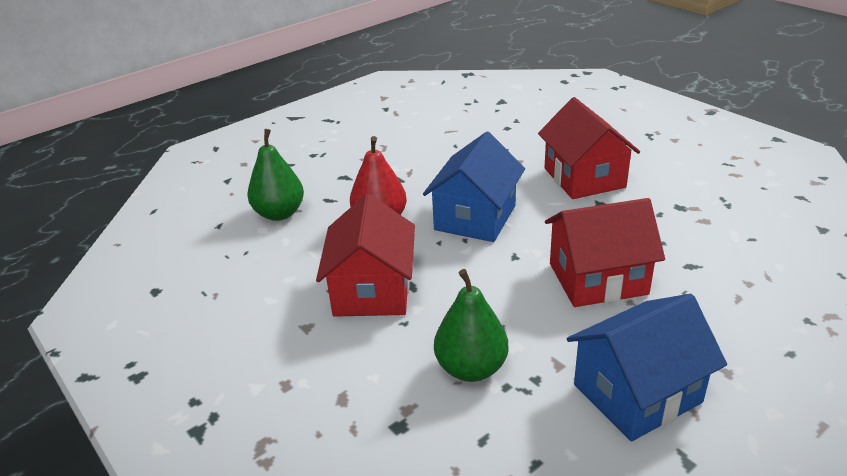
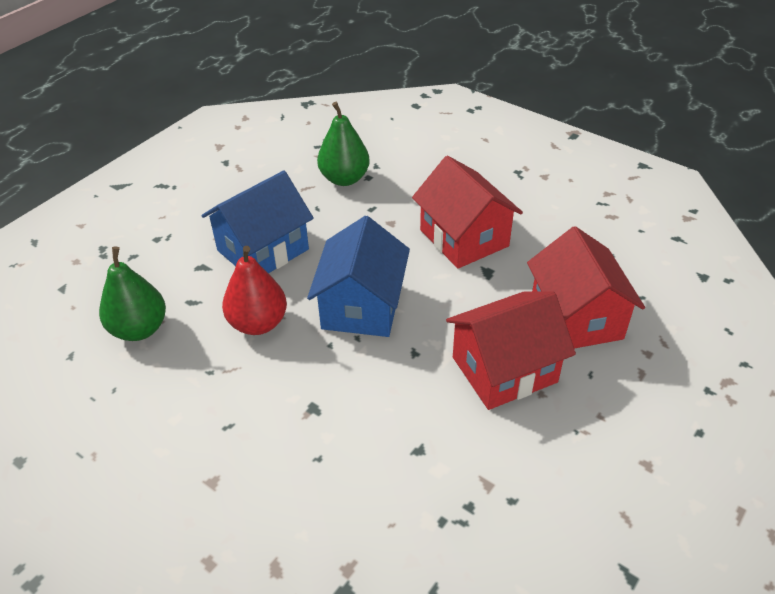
camera: 15 degrees left, 10 degrees up
(372, 290) = (273, 421): red house -> red house (576, 318)
(471, 368) = (402, 505): green pear -> green pear (344, 179)
(637, 393) = (569, 506): blue house -> blue house (263, 250)

